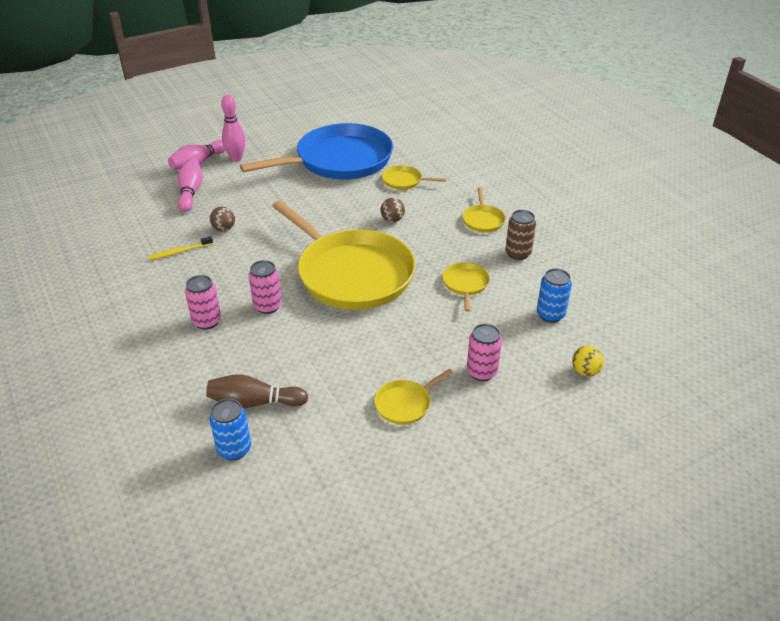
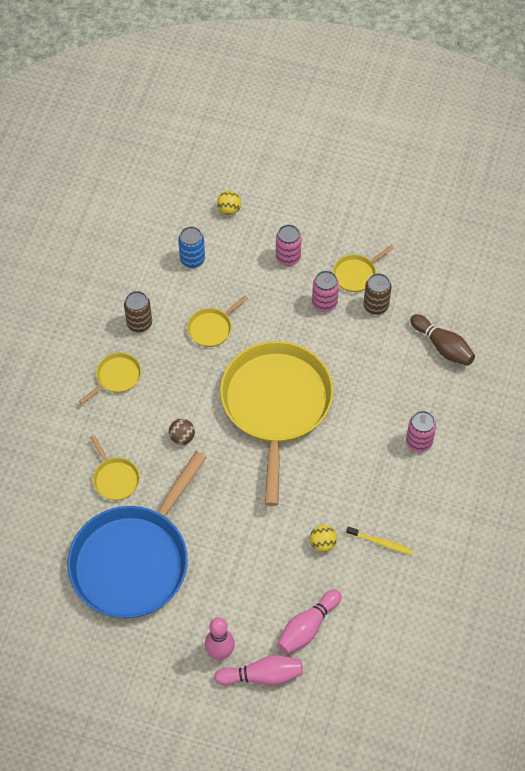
camera: 135 degrees left, 20 degrees up
(224, 229) = (322, 543): brown ball -> yellow ball
(234, 449) = (480, 323): blue can -> none
(267, 306) = (365, 422): pink can -> pink can (324, 303)
(339, 160) = (133, 561): blue pan -> blue pan turned 75 degrees counterclockwise
(355, 391) = (376, 306): none -> brown can
(405, 404) = (356, 274): yellow pan -> yellow pan turned 135 degrees clockwise

